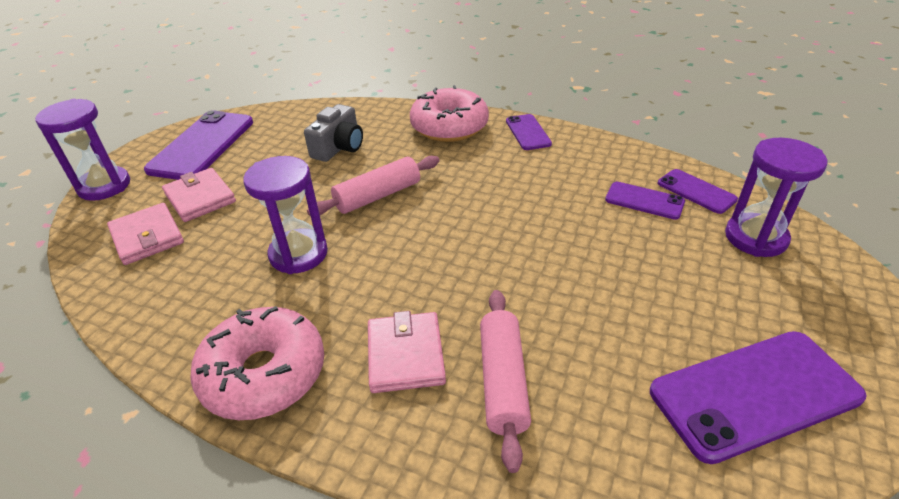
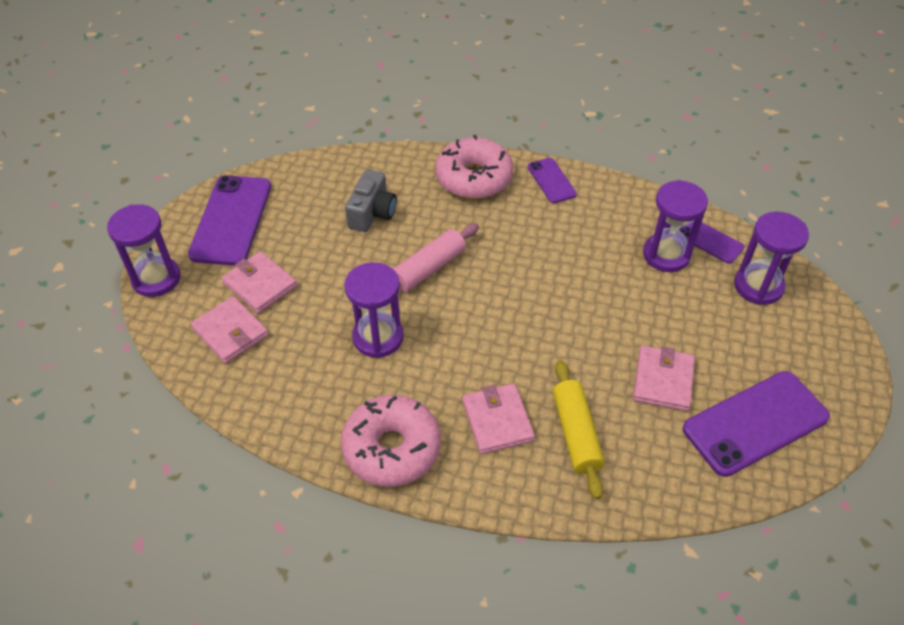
camera: 10 degrees left, 10 degrees up
(502, 381) = (576, 434): pink rolling pin -> yellow rolling pin
(628, 329) = (663, 380): none -> pink wallet
(644, 201) = (666, 255): purple phone -> purple hourglass

